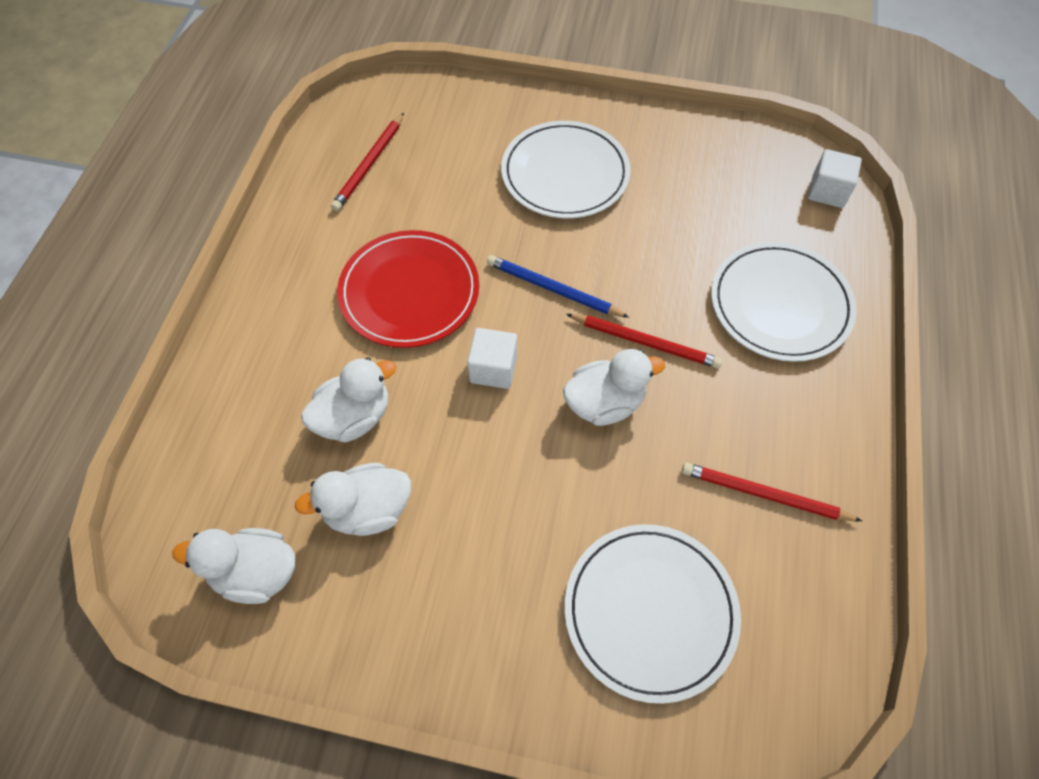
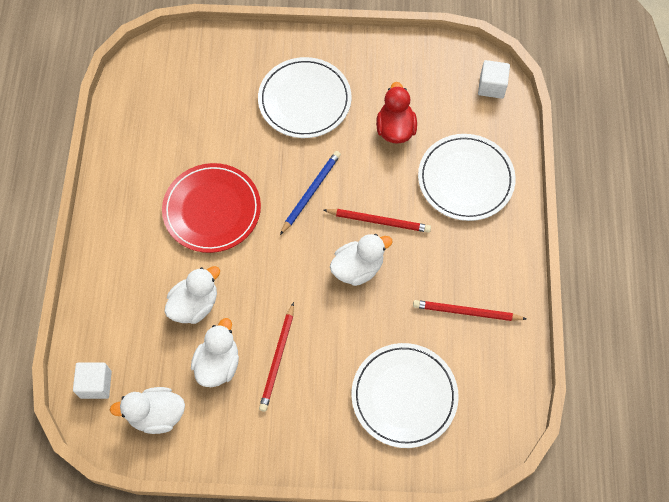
camera: 10 degrees left, 5 degrees up
(368, 510) = (218, 364): white duck -> white duck turned 135 degrees clockwise
(369, 164) = (161, 114): red pencil -> red pencil (278, 359)
(493, 369) = (280, 256): white cube -> white cube (96, 384)
(553, 289) = (311, 192): blue pencil -> blue pencil turned 105 degrees clockwise
(685, 226) = (395, 129): none -> red duck

